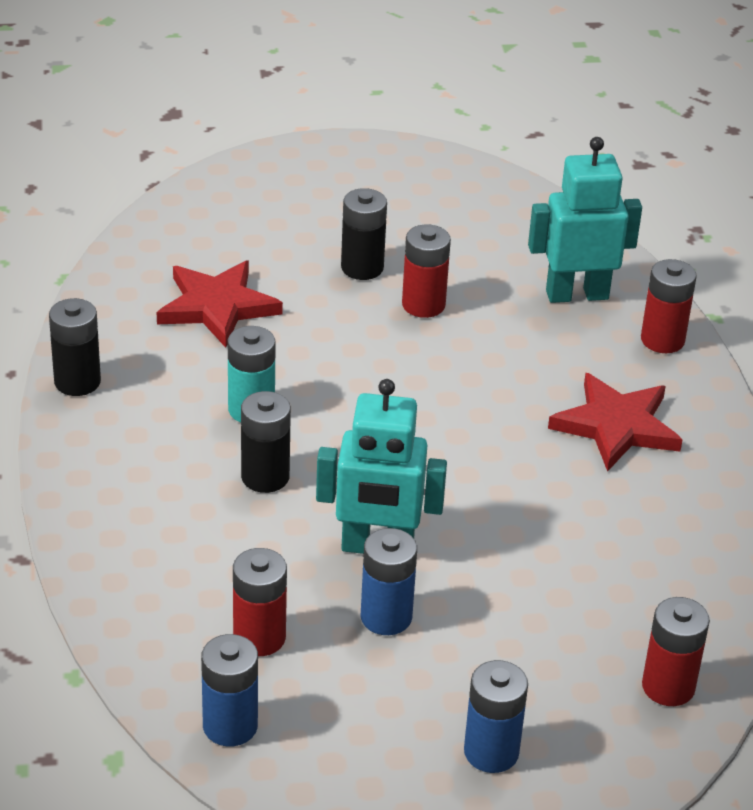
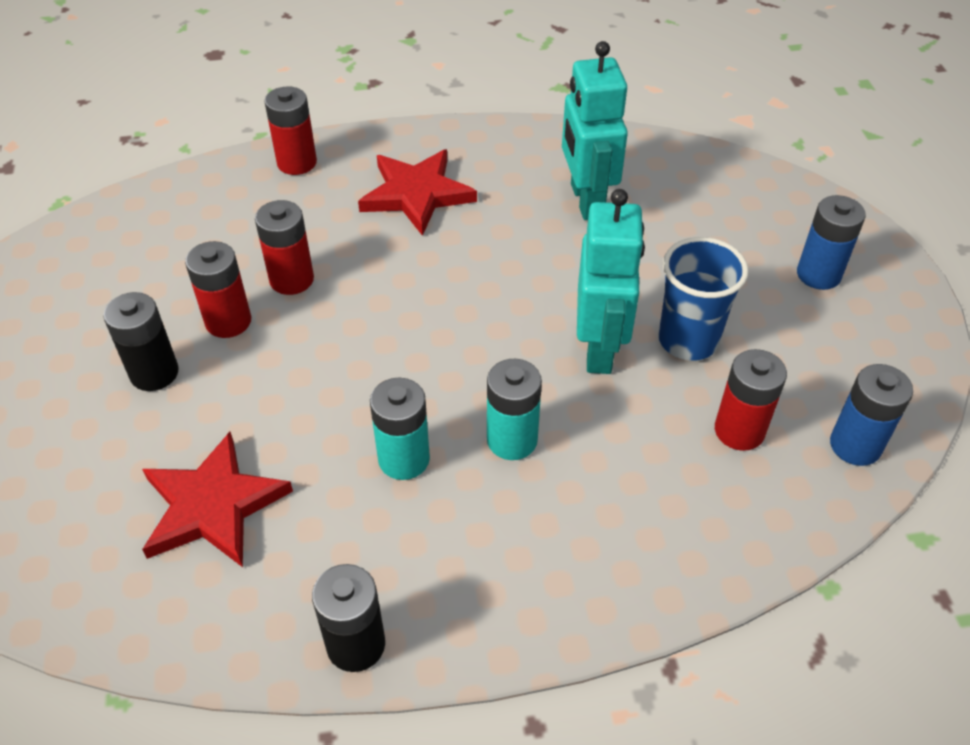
camera: 90 degrees left, 10 degrees up
(265, 477) = (512, 440): black battery -> turquoise battery
(386, 617) = (688, 340): blue battery -> blue cup
(577, 294) = (223, 212): turquoise robot -> turquoise robot (586, 201)
(668, 687) = (717, 179): red battery -> red battery (291, 279)

